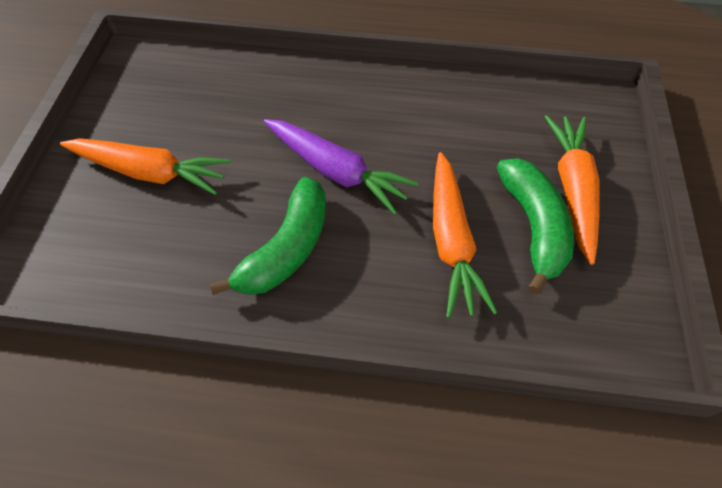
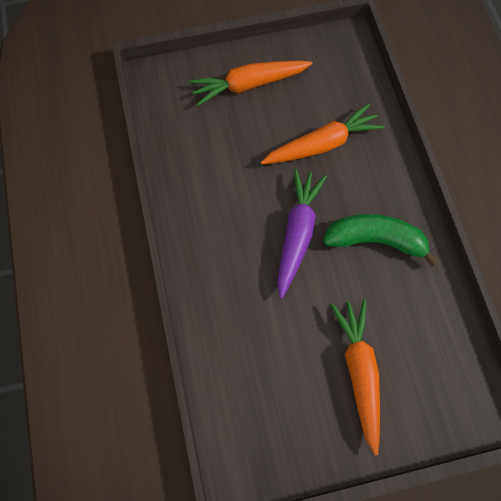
camera: 110 degrees left, 10 degrees up
(533, 226) = (289, 101): green banana -> none

